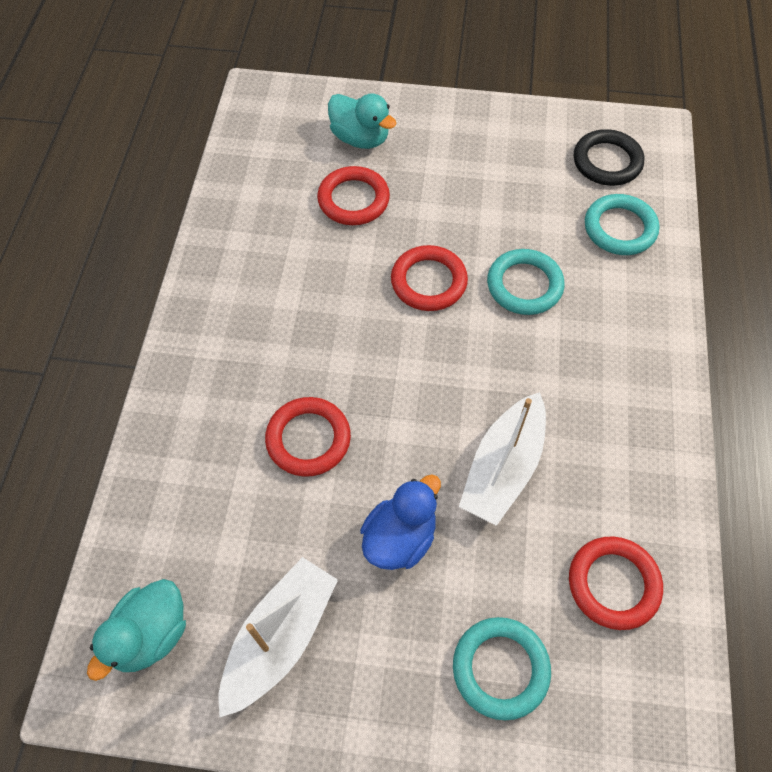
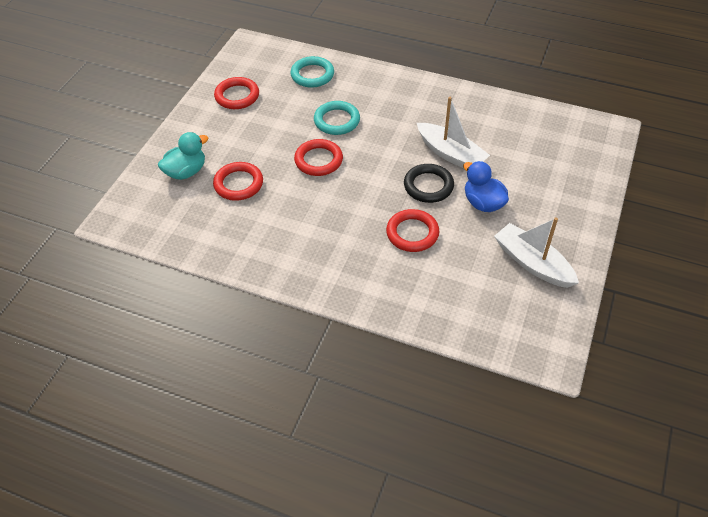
camera: 75 degrees left, 10 degrees down
(150, 634) = (522, 323): turquoise duck -> none
(500, 668) = (559, 178): turquoise ring -> none
(607, 162) = (262, 68): black ring -> black ring (428, 186)
(613, 584) = (522, 129): red ring -> red ring (237, 96)

